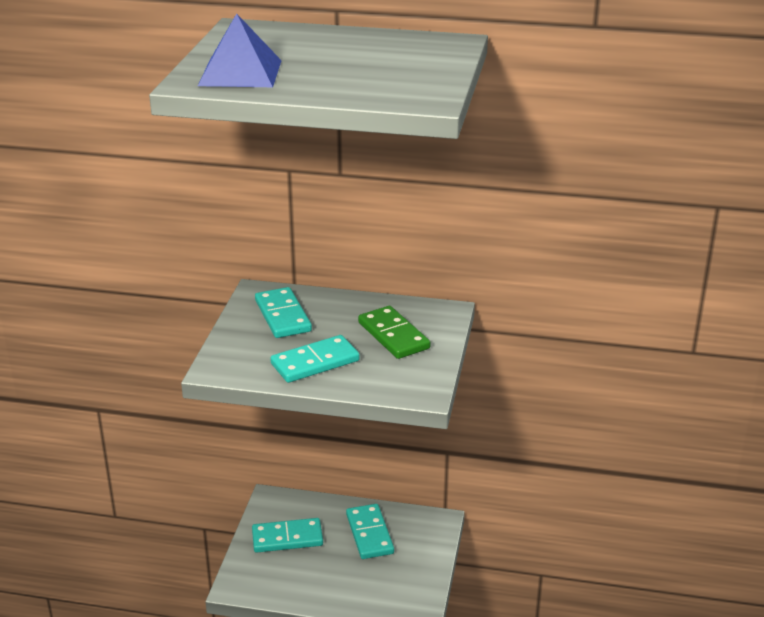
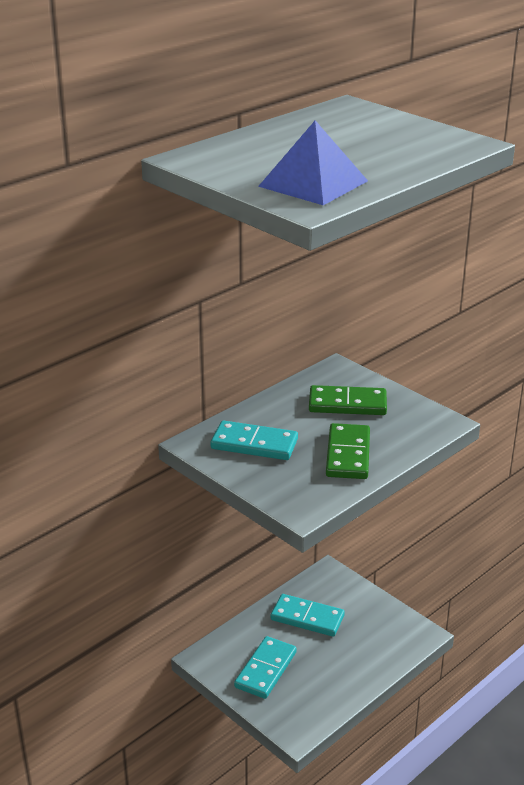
camera: 55 degrees left, 0 degrees up
(315, 362) = (348, 455): turquoise domino -> green domino

